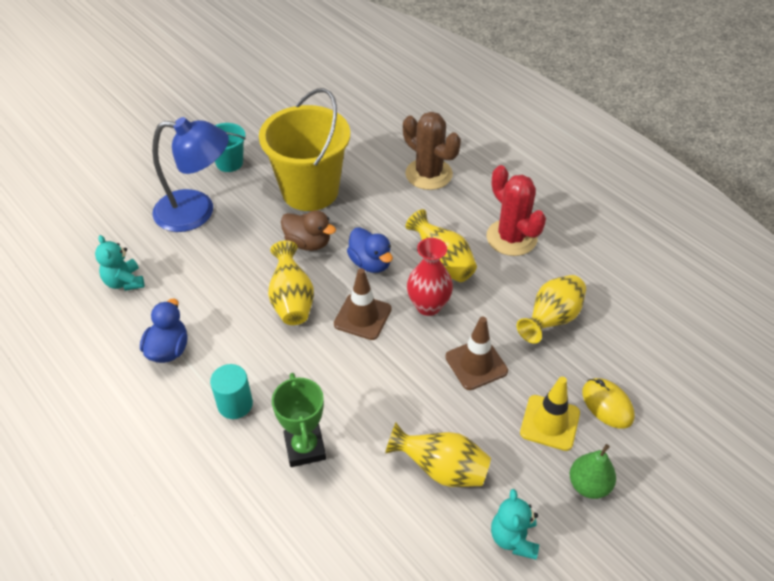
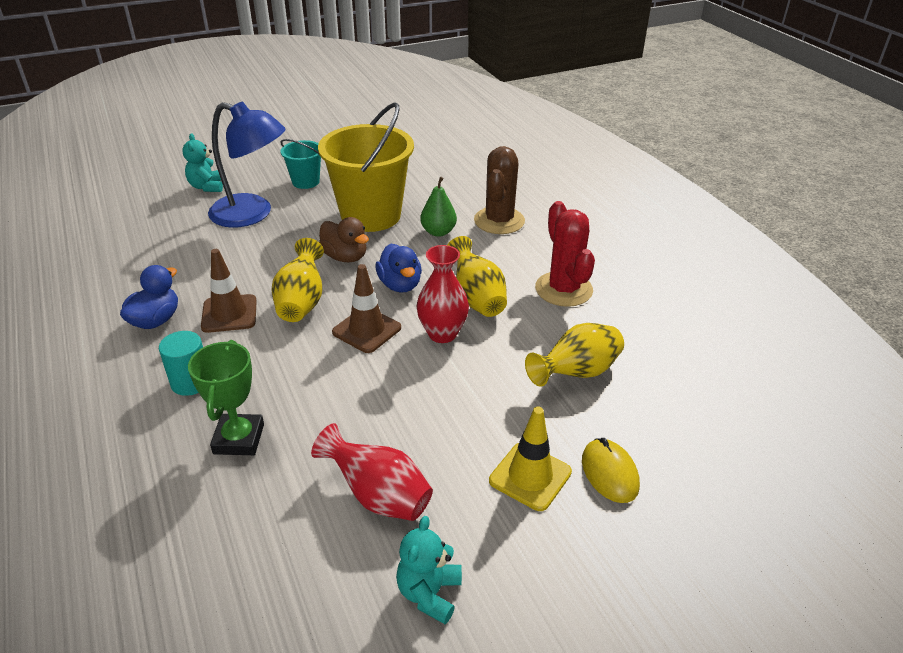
camera: 15 degrees right, 10 degrees down
(124, 282) = (150, 257): turquoise teddy bear -> turquoise teddy bear (207, 187)
(428, 174) = (499, 221): brown cactus -> brown cactus turned 45 degrees clockwise
(441, 469) = (378, 495): yellow vase -> red vase
(476, 364) = (469, 398): brown traffic cone -> brown traffic cone (229, 314)
(589, 485) = (550, 556): green pear -> green pear (438, 232)

